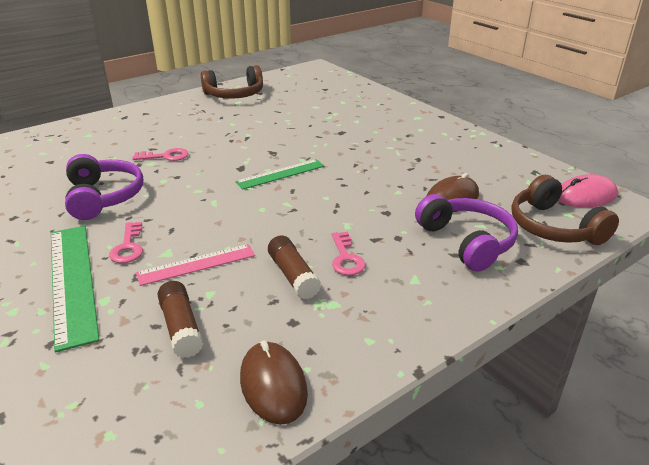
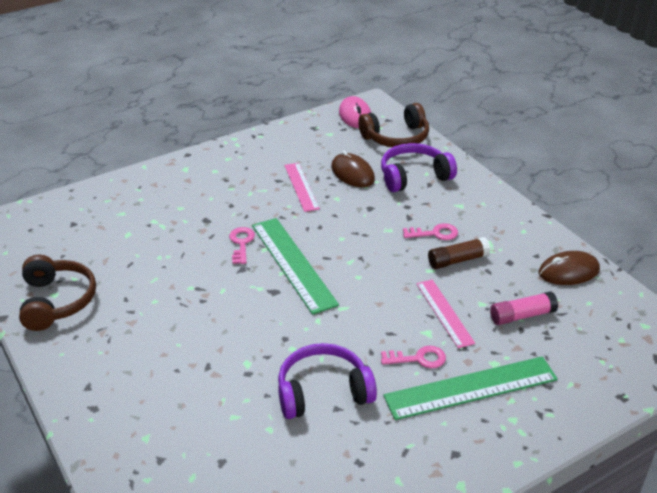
camera: 85 degrees left, 5 degrees up
(165, 156) = (233, 352): pink key -> pink key (241, 243)
(181, 327) = (521, 316): brown glue stick -> pink glue stick
(281, 174) = (293, 264): green ruler -> green ruler, size x1.63
(411, 171) = (301, 186): none -> pink ruler

